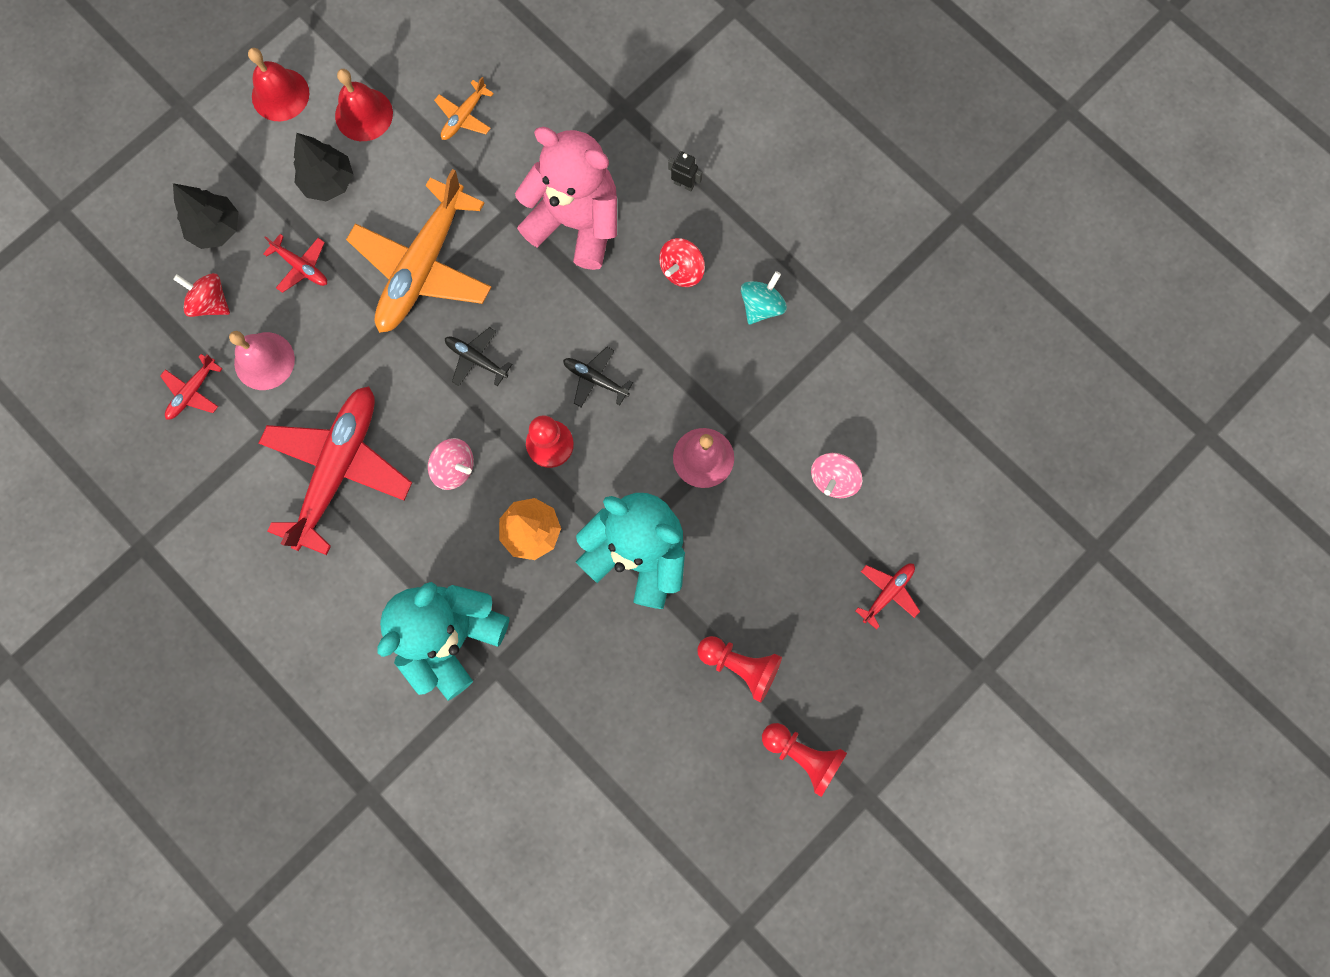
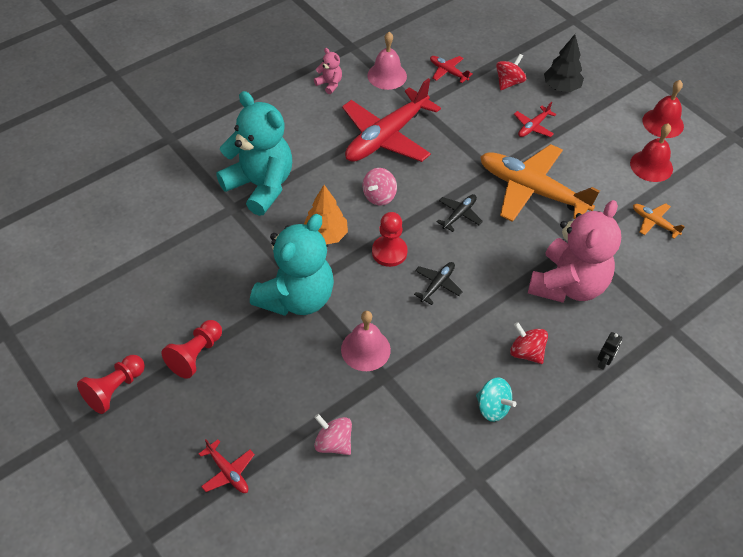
camera: 95 degrees right, 25 degrees down
(232, 568) = (329, 84): none -> pink teddy bear
(264, 361) = (466, 105): pink bell -> pink bell (387, 75)
(328, 182) = (597, 144): black tree -> none
(338, 469) = (387, 136): red plane -> red plane turned 105 degrees clockwise

